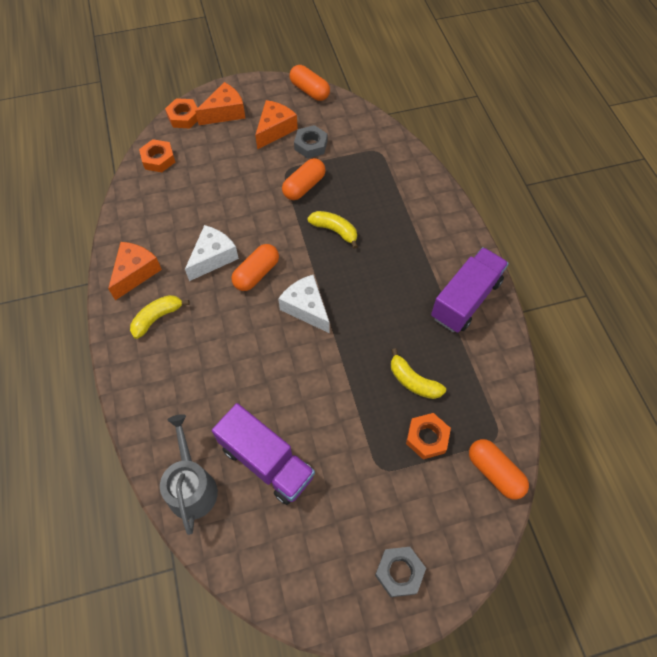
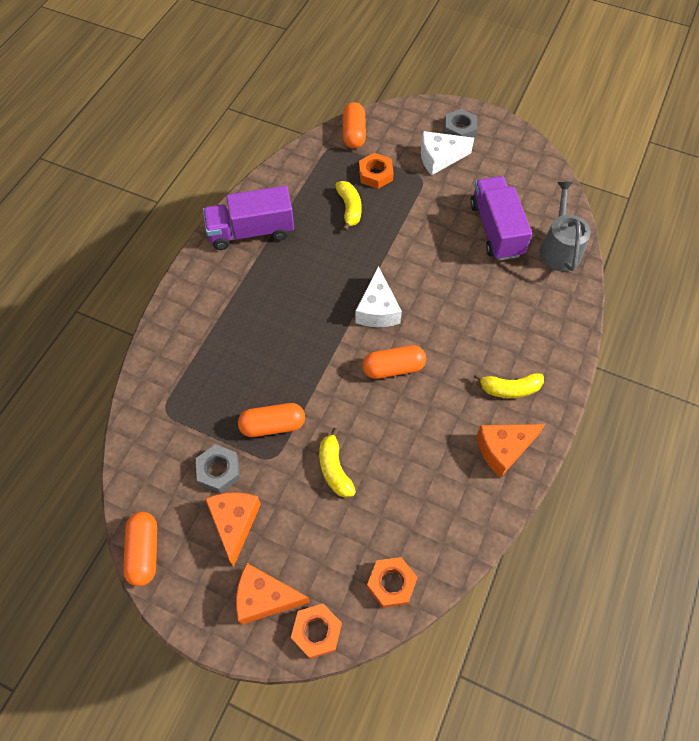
camera: 140 degrees left, 0 degrees up
(192, 486) = (559, 248): grey watering can -> grey watering can turned 150 degrees clockwise
(213, 257) = (420, 412): white cheese -> white cheese (439, 158)
(275, 130) = (234, 523): orange cheese -> orange cheese turned 105 degrees clockwise
(335, 231) = (290, 358): yellow banana -> yellow banana (334, 469)

